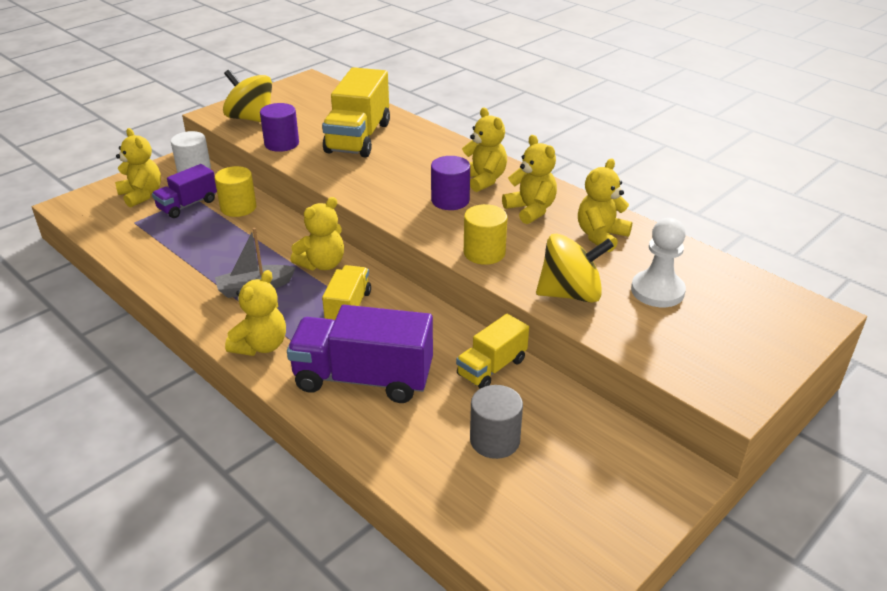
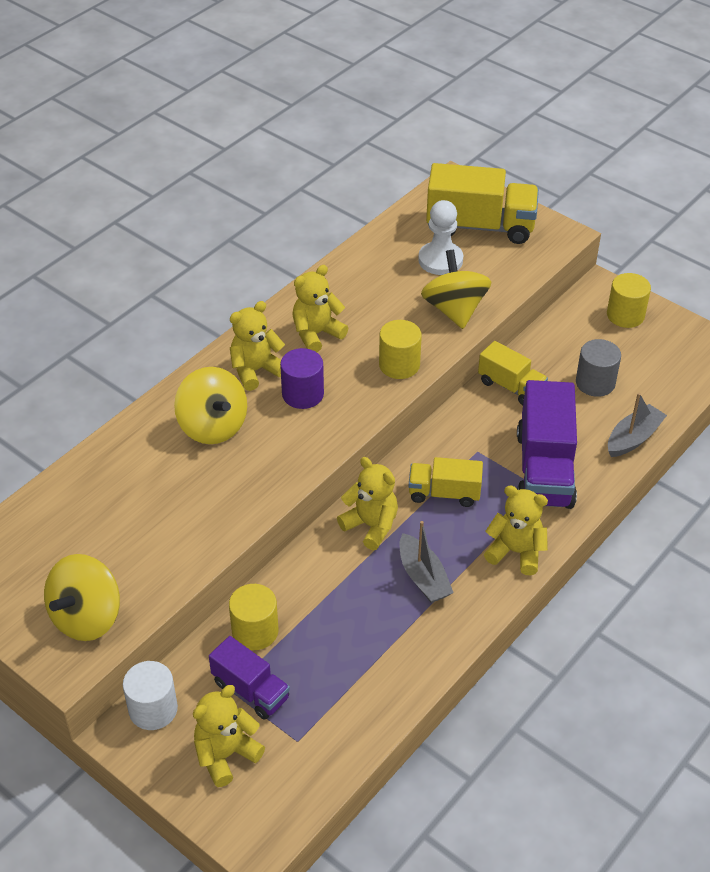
camera: 95 degrees left, 10 degrees up
(281, 144) = (167, 566): purple cylinder -> none
(358, 137) = (151, 489): yellow truck -> yellow truck (480, 226)
(396, 460) = (633, 438): none -> grey boat
(418, 161) = (213, 426): none -> yellow spinning top
(601, 236) = (359, 288): yellow teddy bear -> none
(627, 492) = (625, 315): none -> yellow cylinder

